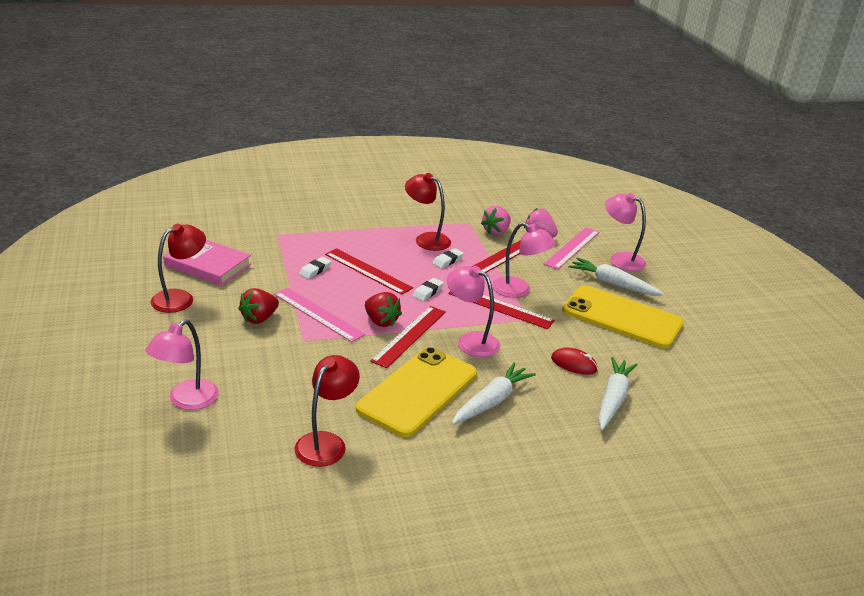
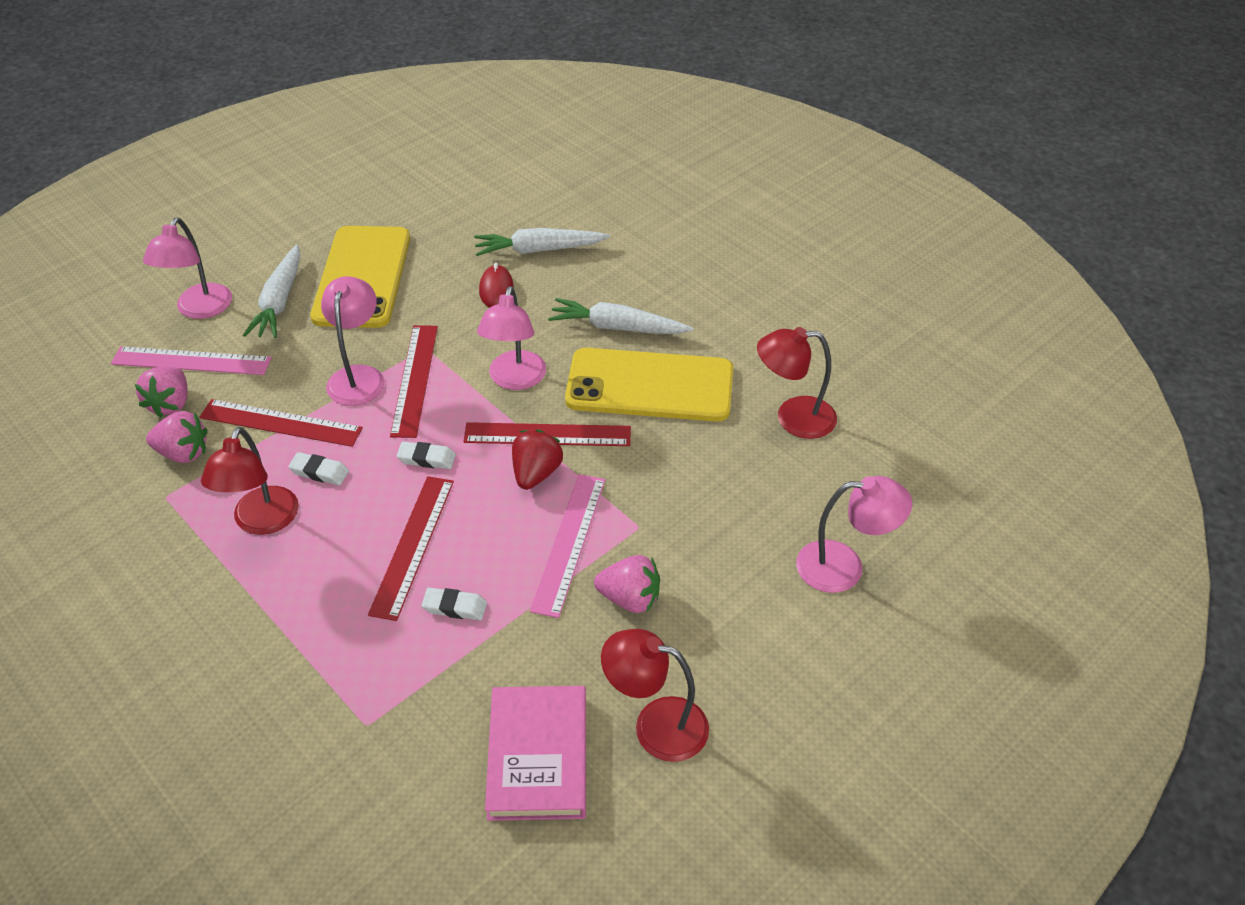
camera: 115 degrees left, 15 degrees up
(259, 318) = (630, 599): red strawberry -> pink strawberry

